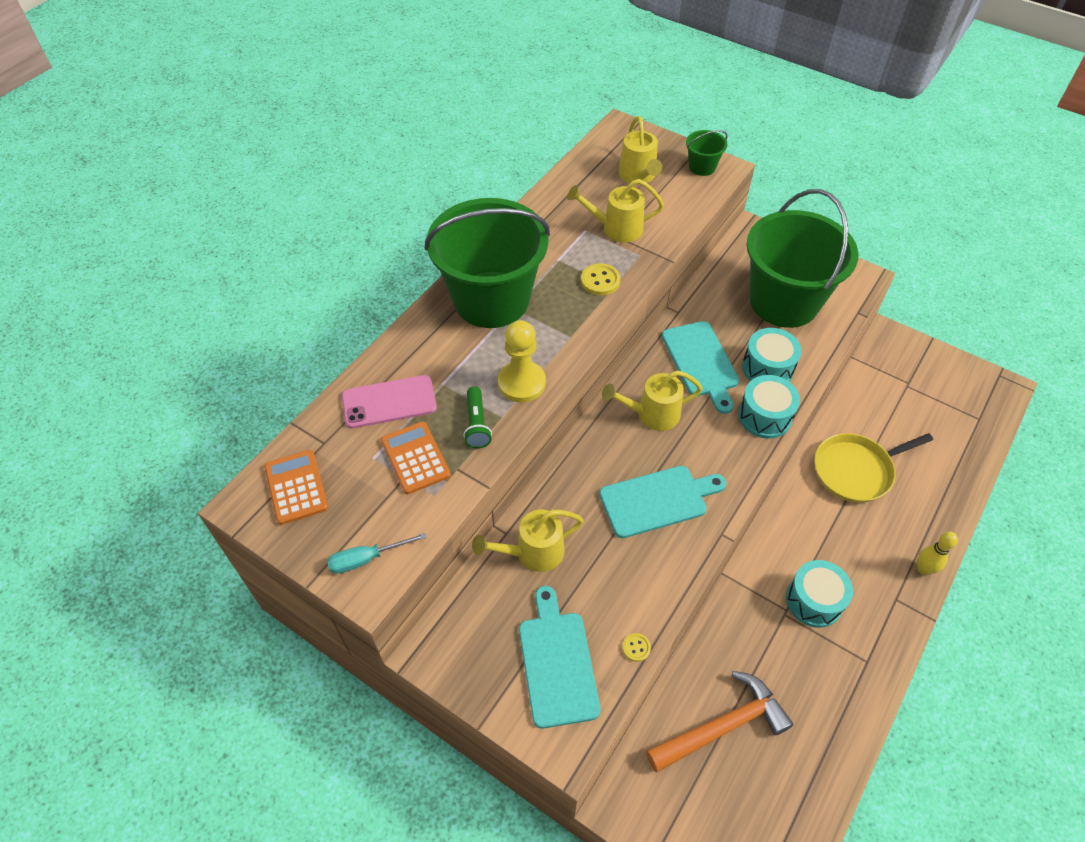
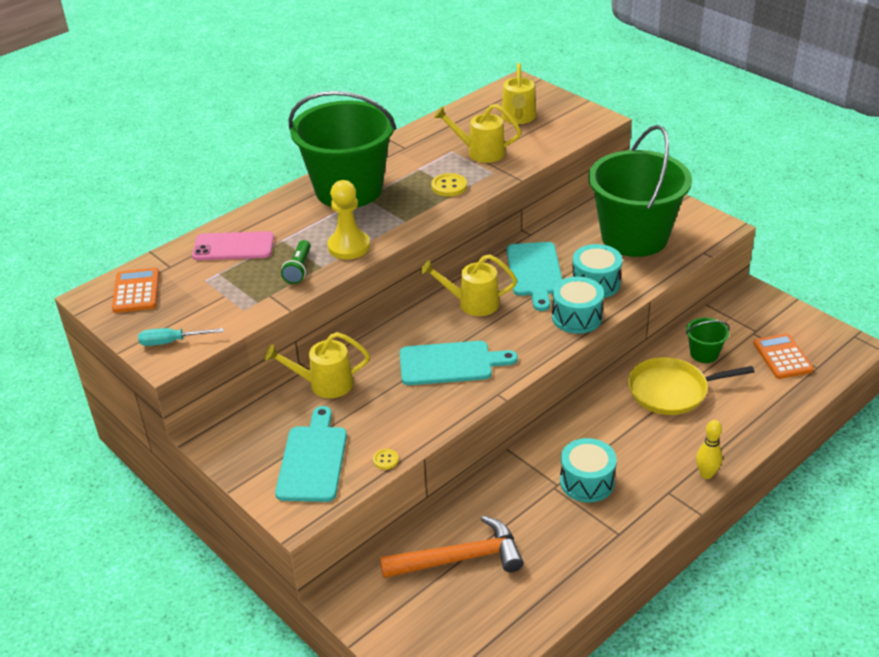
camera: 15 degrees right, 15 degrees down
(415, 458) = (238, 284): orange calculator -> orange calculator (782, 357)
(702, 167) = (580, 116): green bucket -> green bucket (704, 353)

